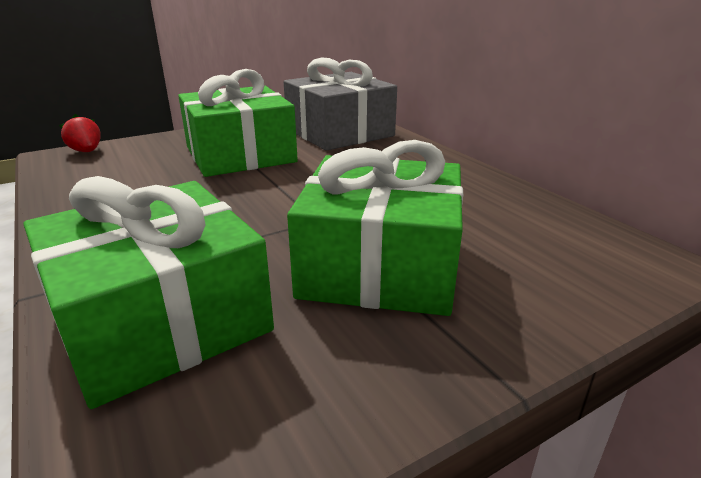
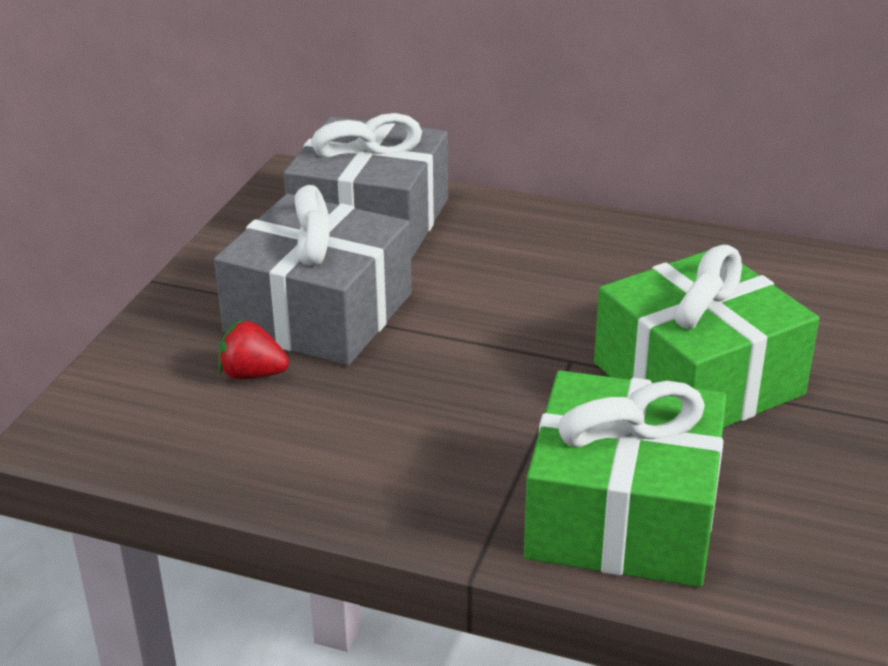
camera: 40 degrees left, 5 degrees up
(86, 152) = (90, 405): red strawberry -> red strawberry (252, 374)
(240, 154) = (319, 312): green gift -> grey gift

